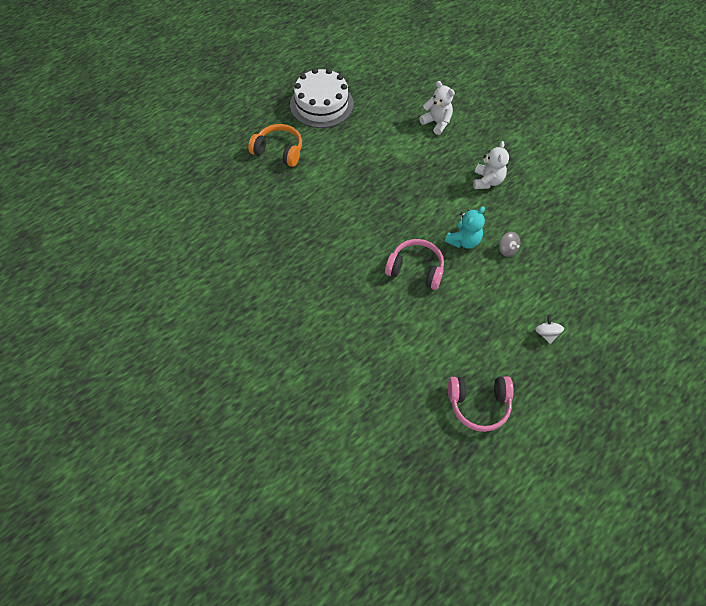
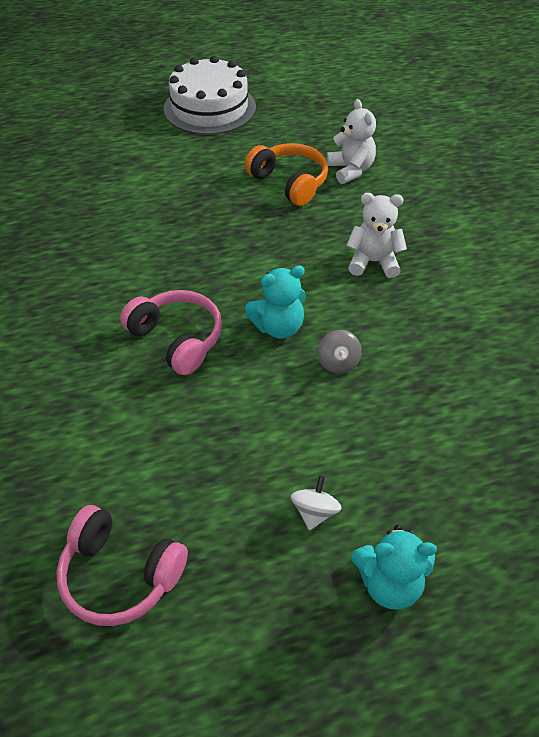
camera: 25 degrees right, 10 degrees down
(279, 151) = (113, 141): orange headphones -> orange headphones (289, 182)
(487, 181) = (373, 262): white teddy bear -> white teddy bear turned 120 degrees counterclockwise
(599, 352) = (389, 583): none -> turquoise teddy bear

